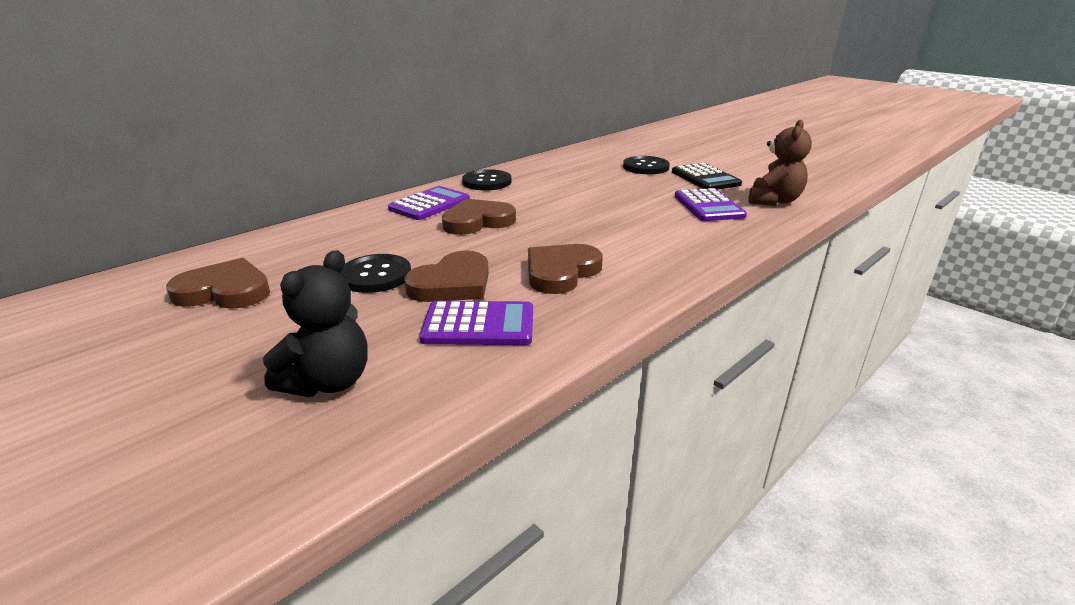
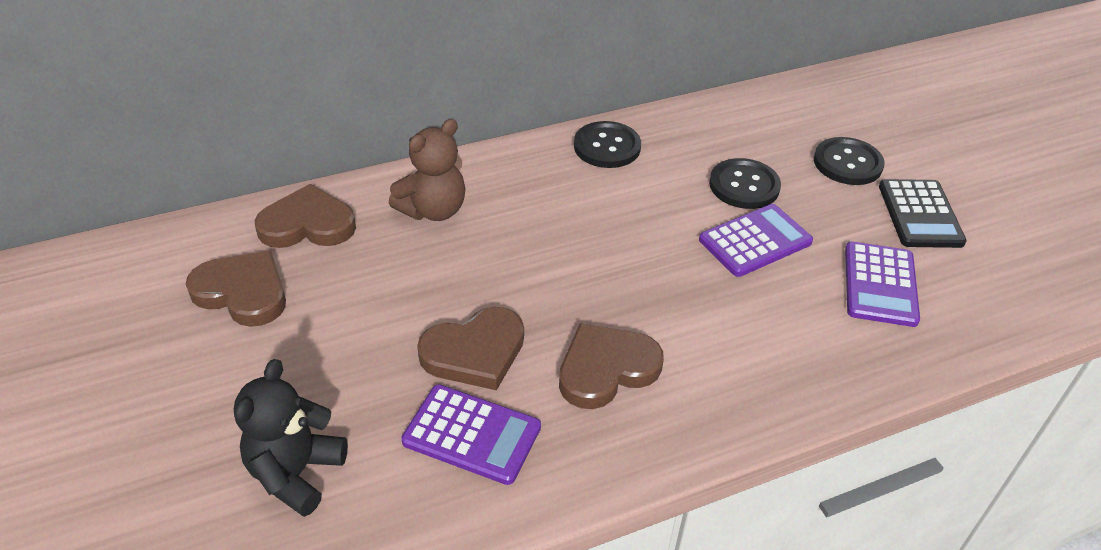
camera: 20 degrees right, 15 degrees up
(328, 382) = (296, 473): black teddy bear -> black teddy bear turned 150 degrees clockwise
(375, 275) = (399, 311): black button -> black button (744, 186)
(430, 204) = (514, 181): purple calculator -> purple calculator (755, 241)
(477, 221) = (556, 235): brown heart -> brown heart (307, 224)
(773, 201) = (986, 299): brown teddy bear -> brown teddy bear (433, 210)

